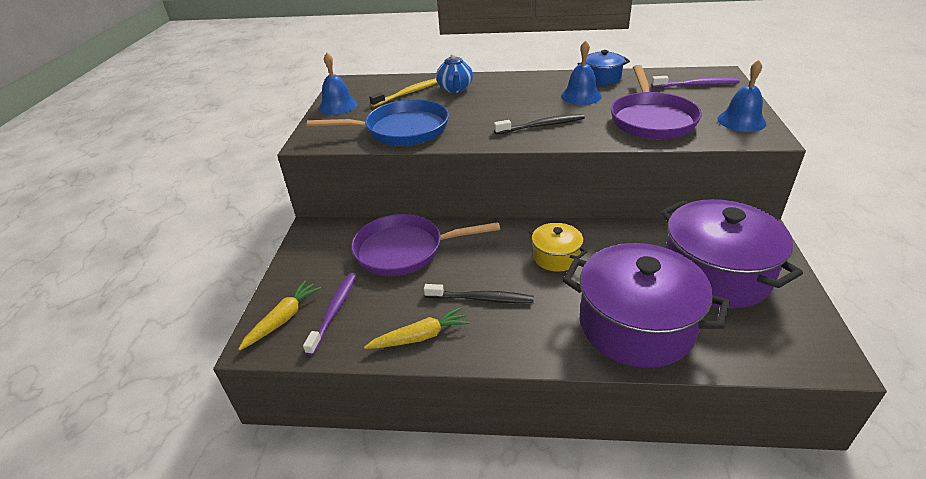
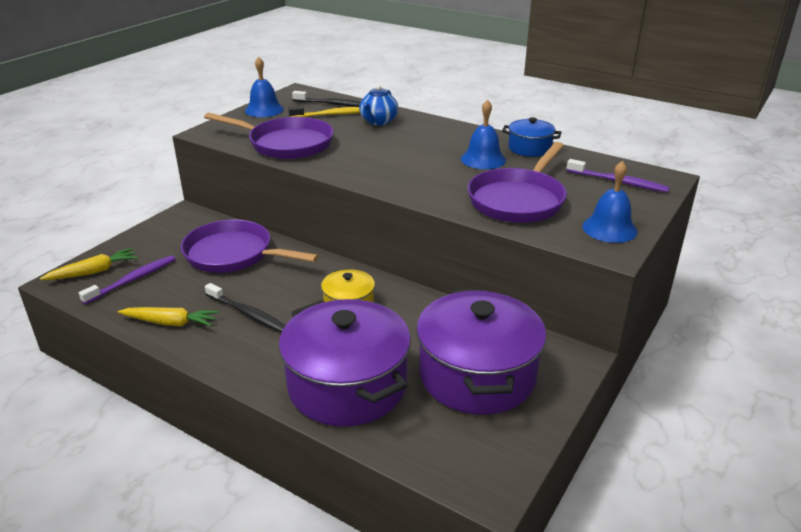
camera: 25 degrees right, 5 degrees down
(401, 130) = (286, 144): blue pan -> purple pan
(541, 126) = (407, 175): black toothbrush -> black toothbrush (333, 104)

